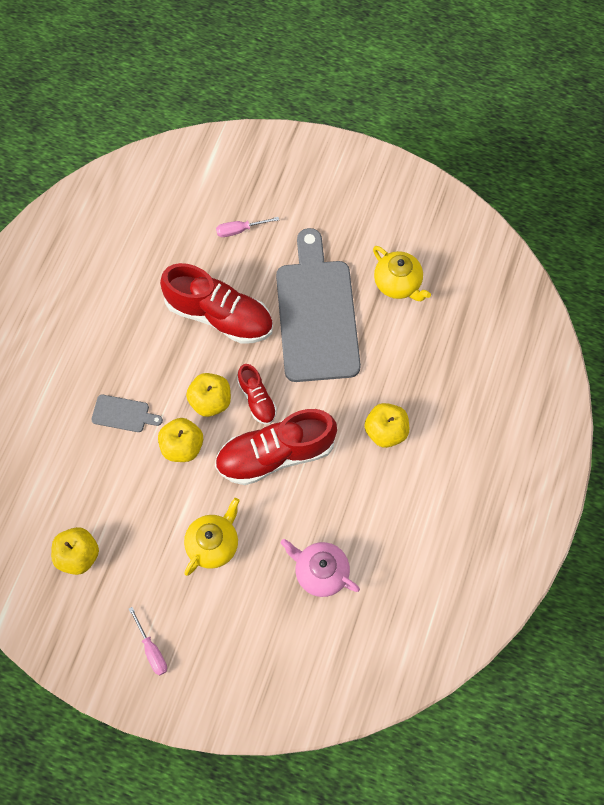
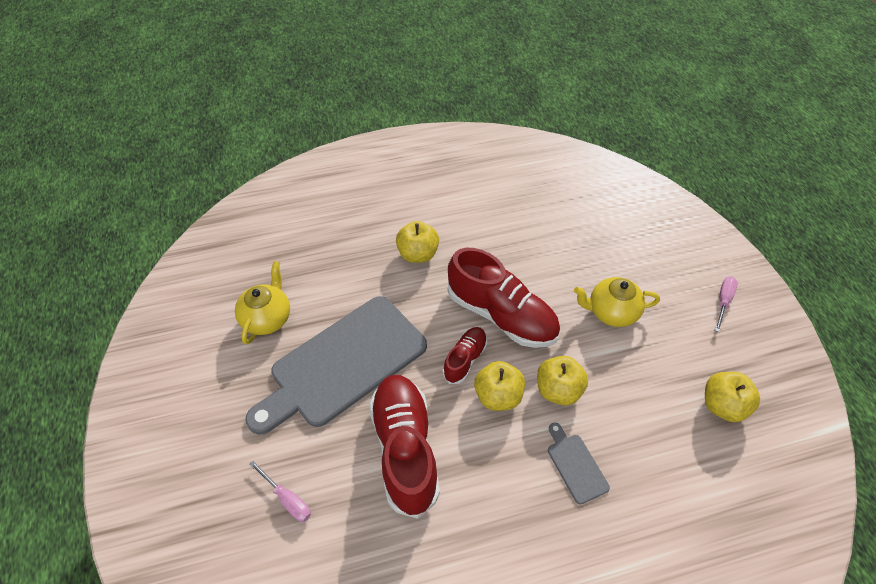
camera: 125 degrees left, 15 degrees down
(320, 572) = (562, 234): pink teapot -> none

